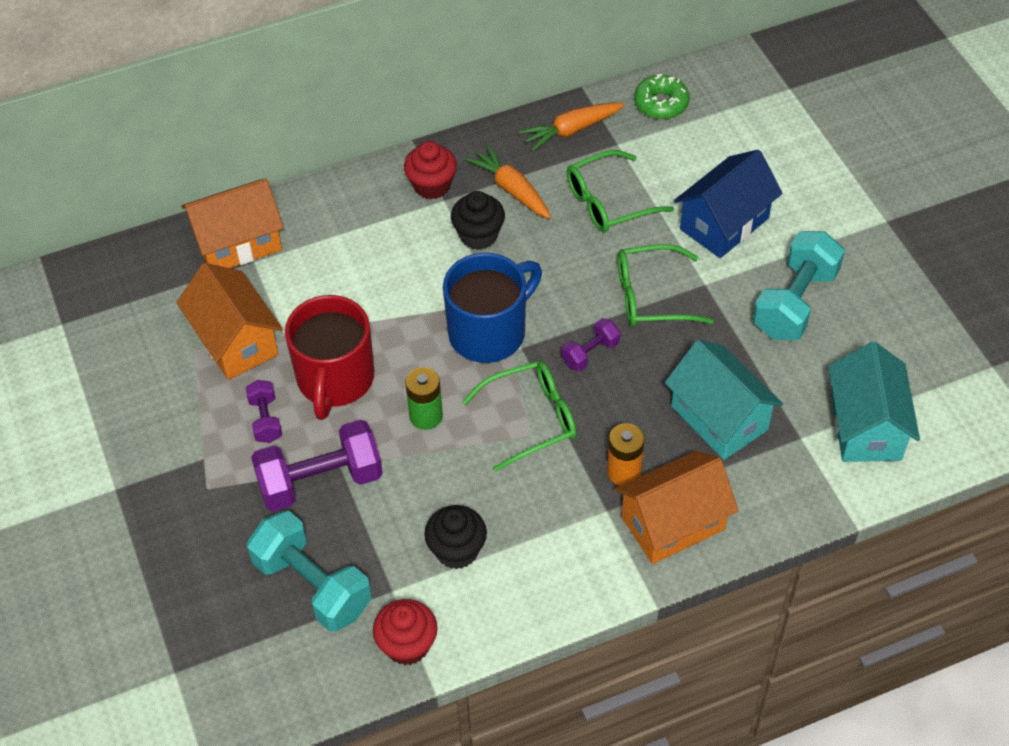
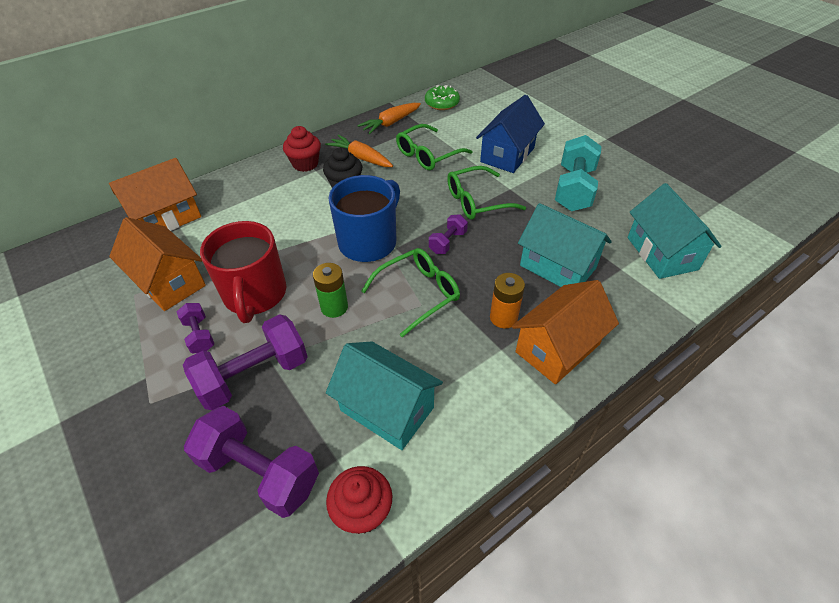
camera: 15 degrees left, 5 degrees down
(312, 585) = (259, 472): turquoise dumbbell -> purple dumbbell
(457, 550) = (387, 409): black cupcake -> turquoise house

